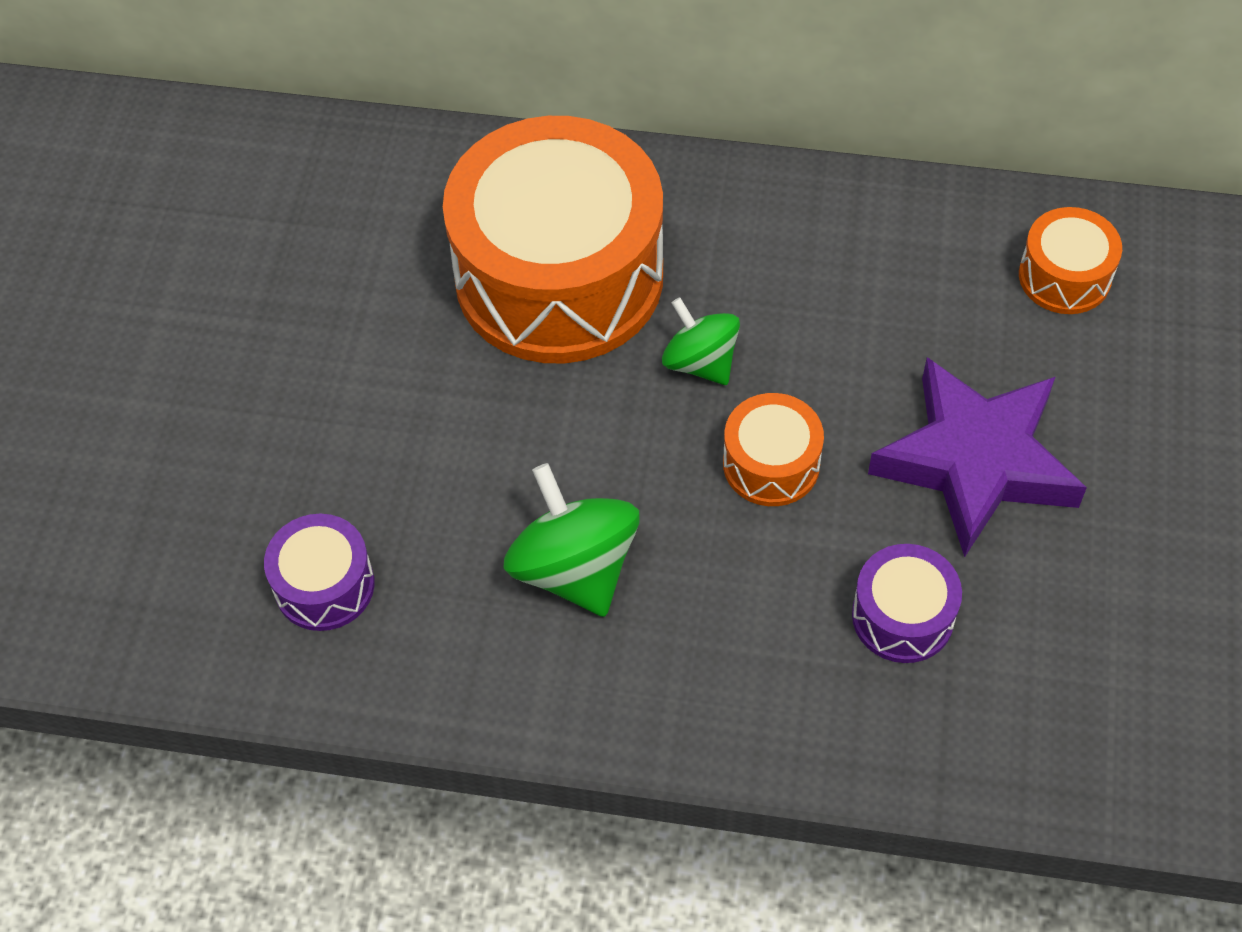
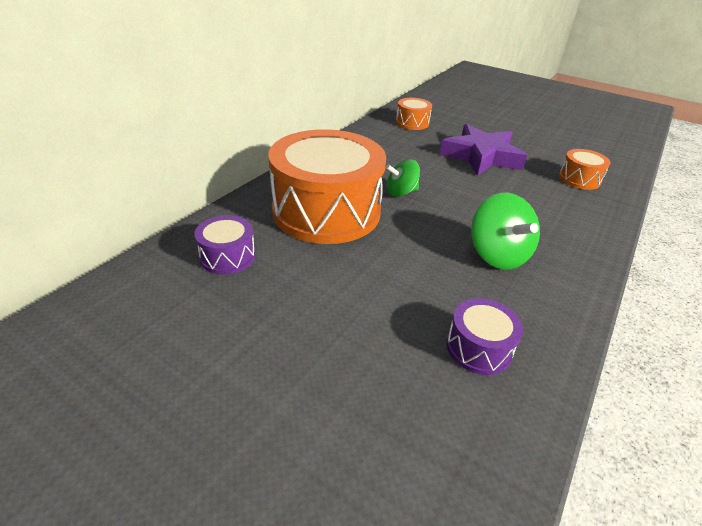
camera: 70 degrees left, 20 degrees down
(574, 568) = (497, 255): green spinning top -> green spinning top turned 105 degrees counterclockwise
(771, 464) = (462, 192): orange drum -> orange drum (579, 179)
(902, 616) = (545, 188): purple drum -> purple drum (227, 256)

